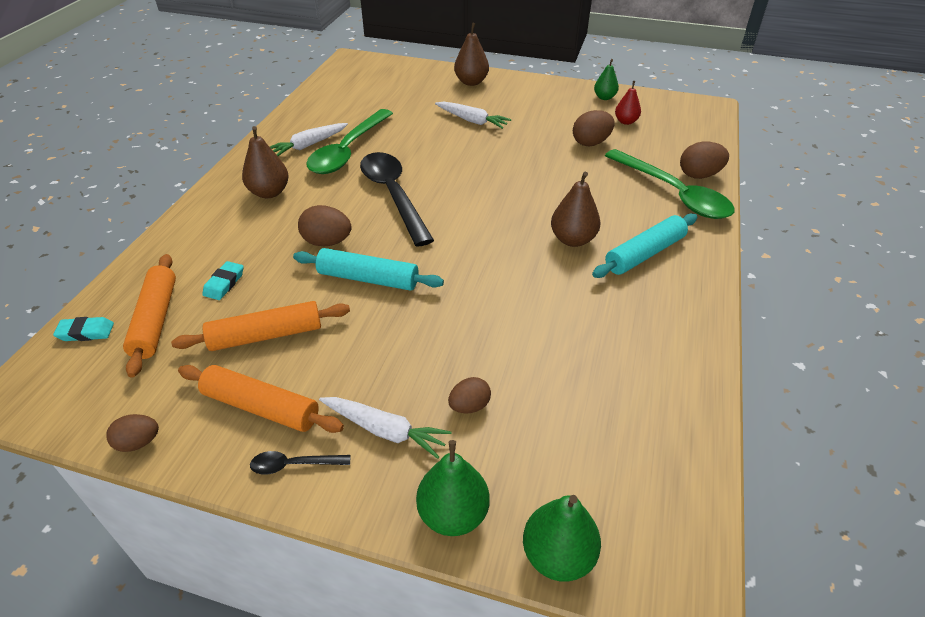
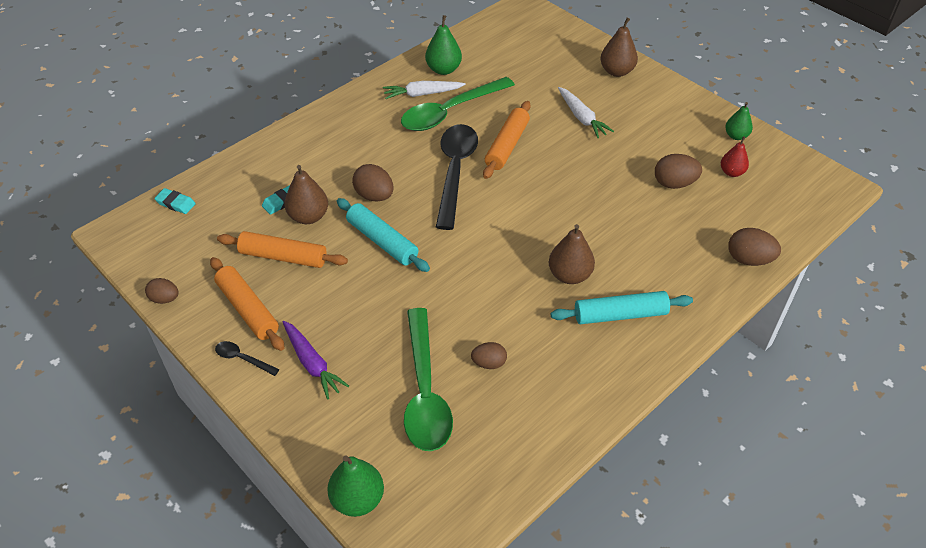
camera: 30 degrees right, 5 degrees up
(155, 320) = (222, 212): orange rolling pin -> orange rolling pin (507, 145)
(269, 192) = (362, 131): brown pear -> brown pear (308, 216)
(385, 430) = (312, 363): white carrot -> purple carrot
(453, 514) = (314, 440): green pear -> green pear (443, 69)
(469, 406) = (379, 374): brown egg -> brown egg (489, 363)
(673, 193) = (703, 268): green spoon -> green spoon (424, 391)

